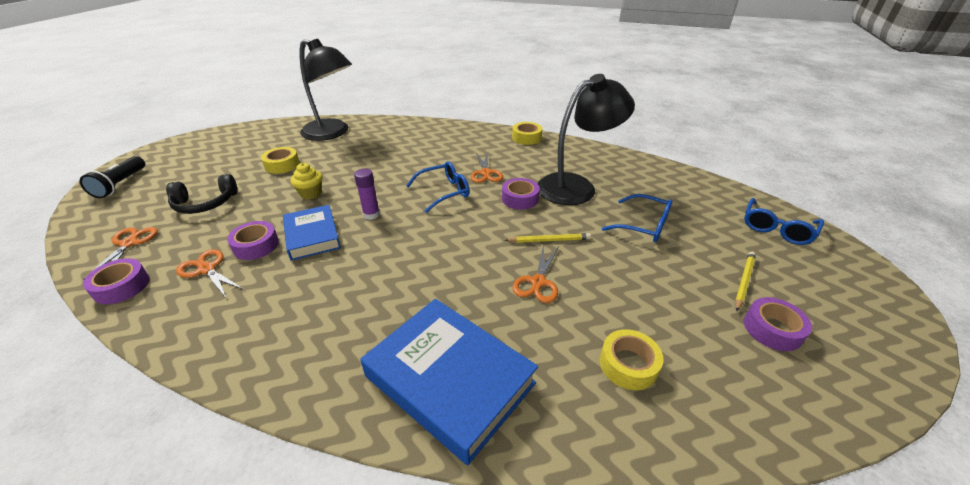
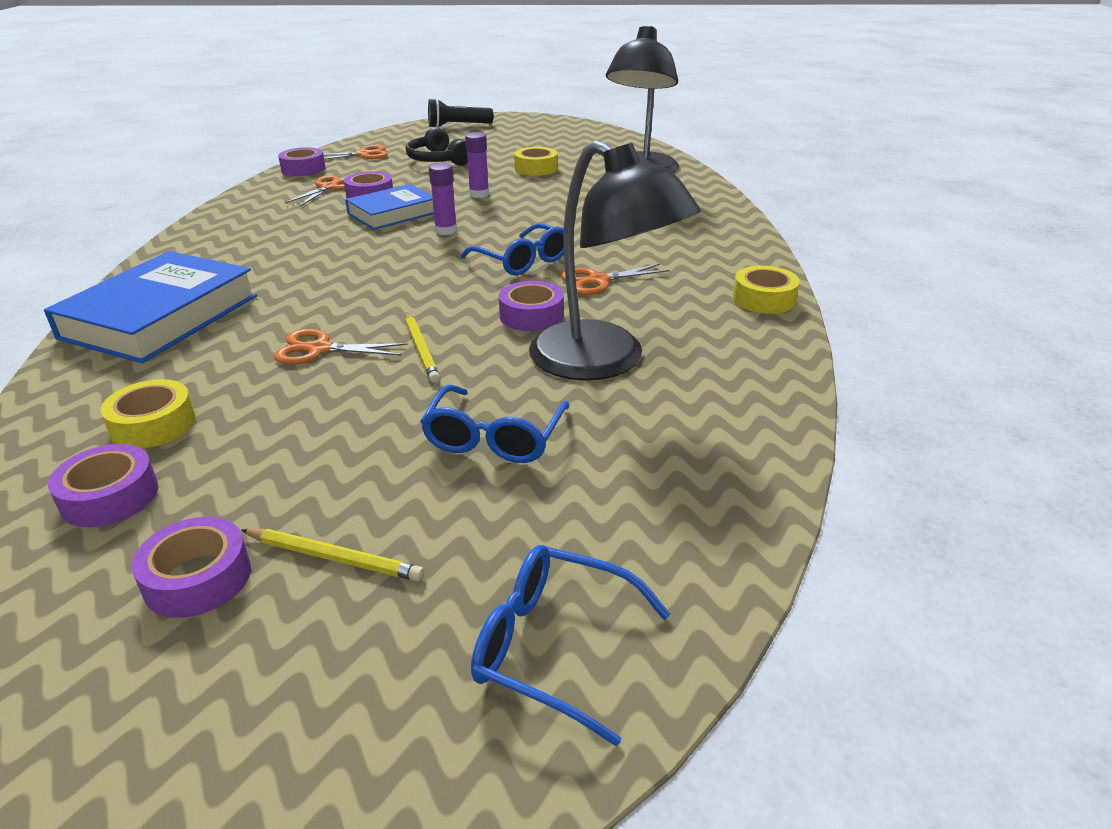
camera: 75 degrees right, 5 degrees down
(311, 193) = (479, 194): yellow cupcake -> purple glue stick
(712, 378) = (110, 497): none -> purple tape

